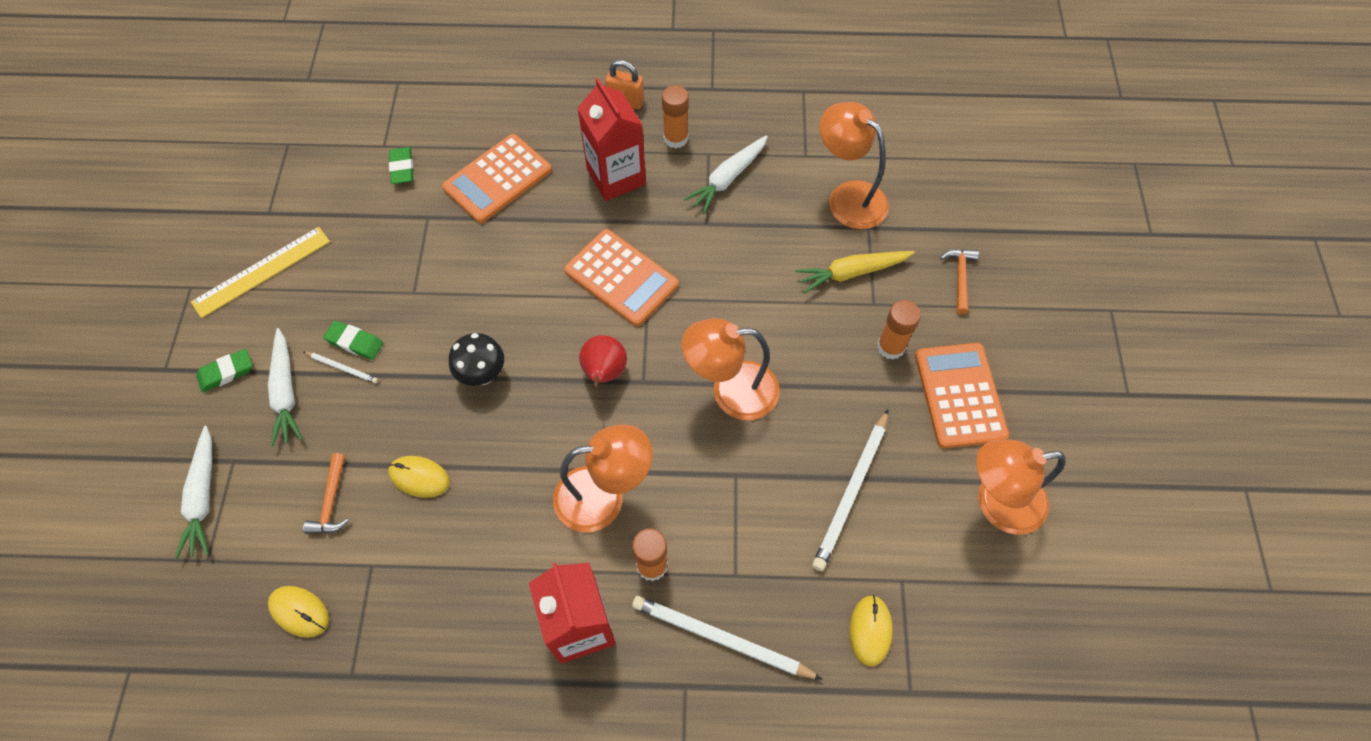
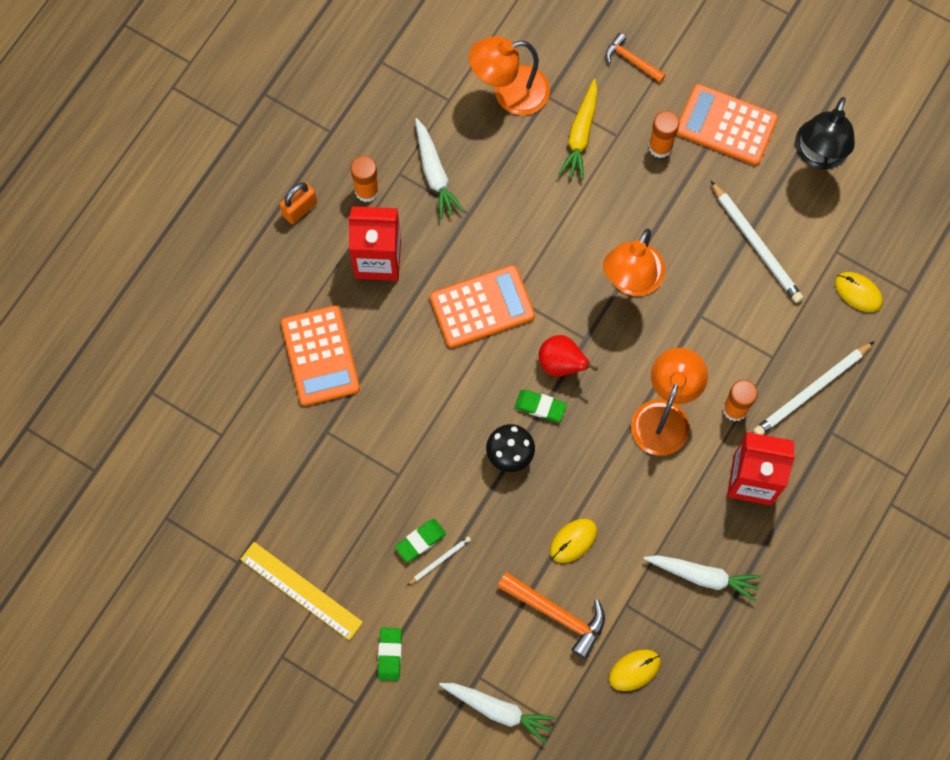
camera: 60 degrees left, 10 degrees up
(261, 271) = (301, 590): yellow ruler -> yellow ruler turned 45 degrees counterclockwise
(286, 392) = (437, 613): white carrot -> white carrot (703, 576)
(331, 502) = (557, 614): orange hammer -> orange hammer, size x1.59
(402, 168) = (258, 430): green eraser -> green eraser (540, 406)
(997, 503) = (818, 155): orange lamp -> black lamp

